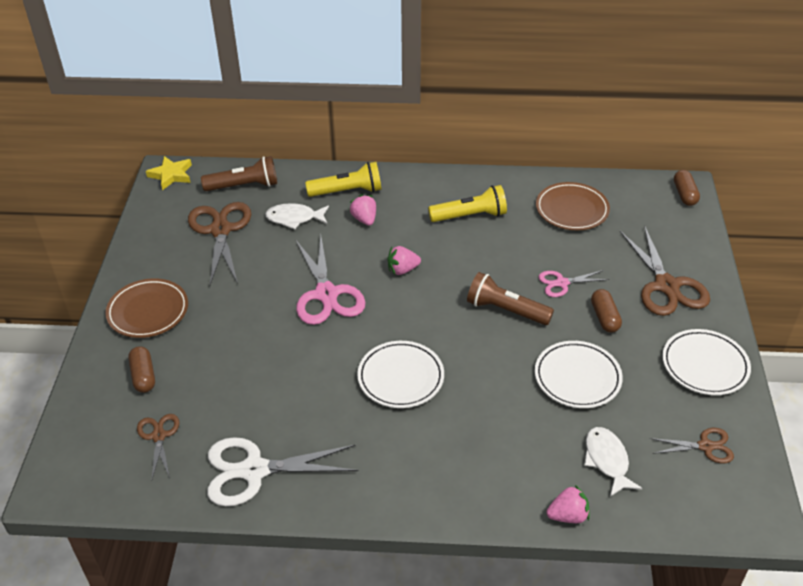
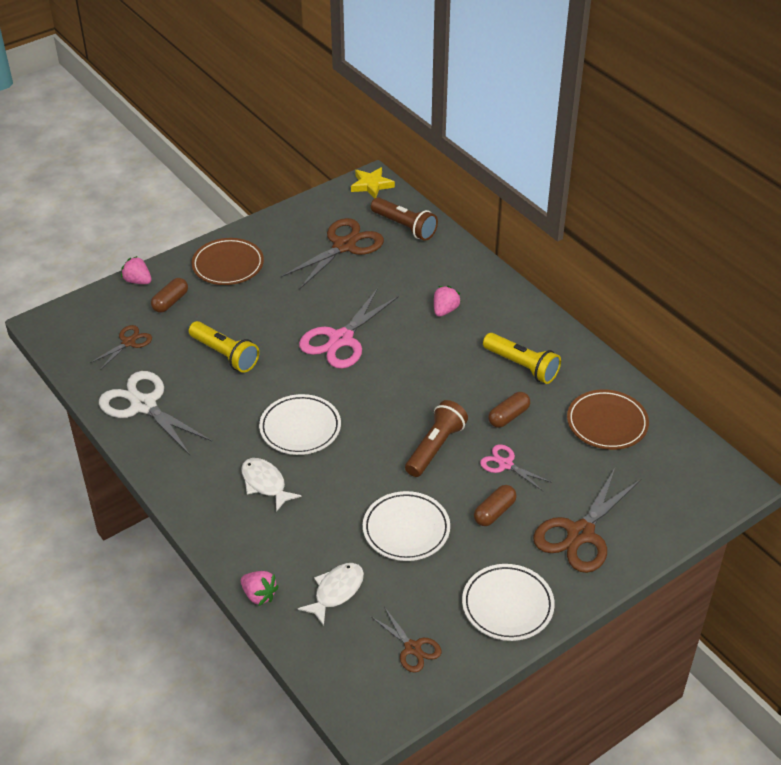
camera: 50 degrees right, 0 degrees up
(294, 218) = (401, 274): white fish -> white fish (265, 484)
(347, 191) = (465, 282): yellow flashlight -> yellow flashlight (225, 355)
(402, 270) = (413, 364): pink strawberry -> pink strawberry (138, 281)
(506, 310) = (435, 447): brown flashlight -> brown flashlight turned 45 degrees clockwise
(684, 194) = (724, 487): brown capsule -> brown capsule (508, 416)

